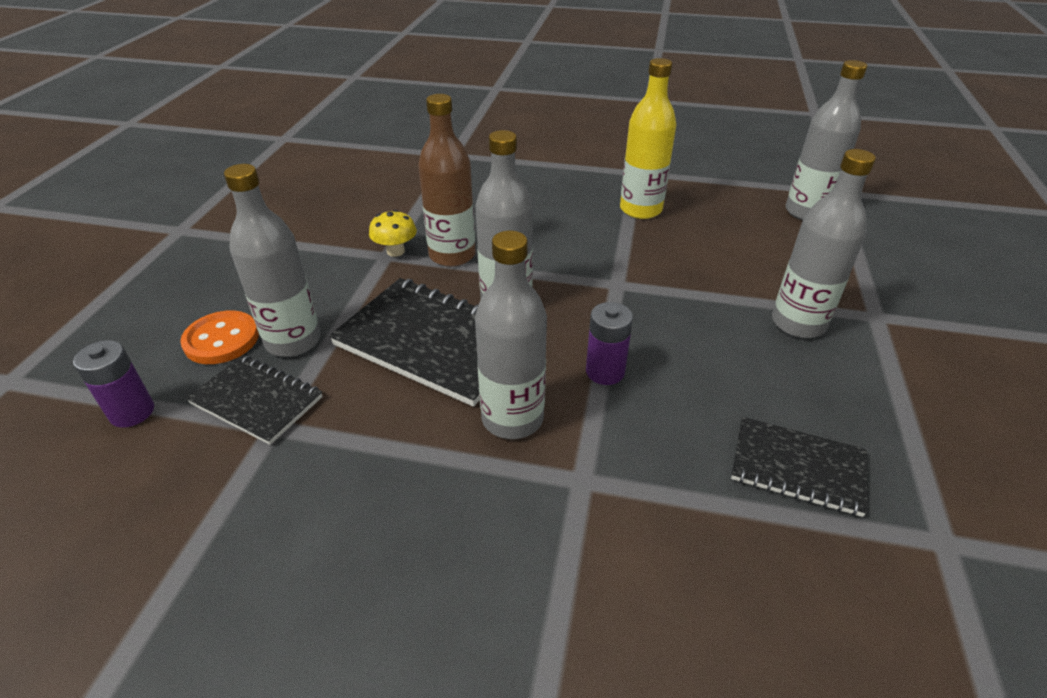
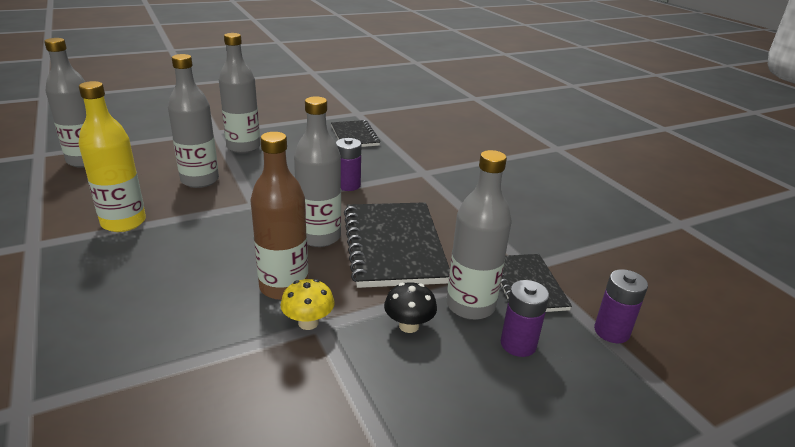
camera: 130 degrees left, 10 degrees down
(221, 340) = (518, 344): orange button -> purple battery
(325, 294) = (409, 326): none -> black mushroom
(512, 418) = (415, 198): grey bottle -> grey bottle (200, 180)

